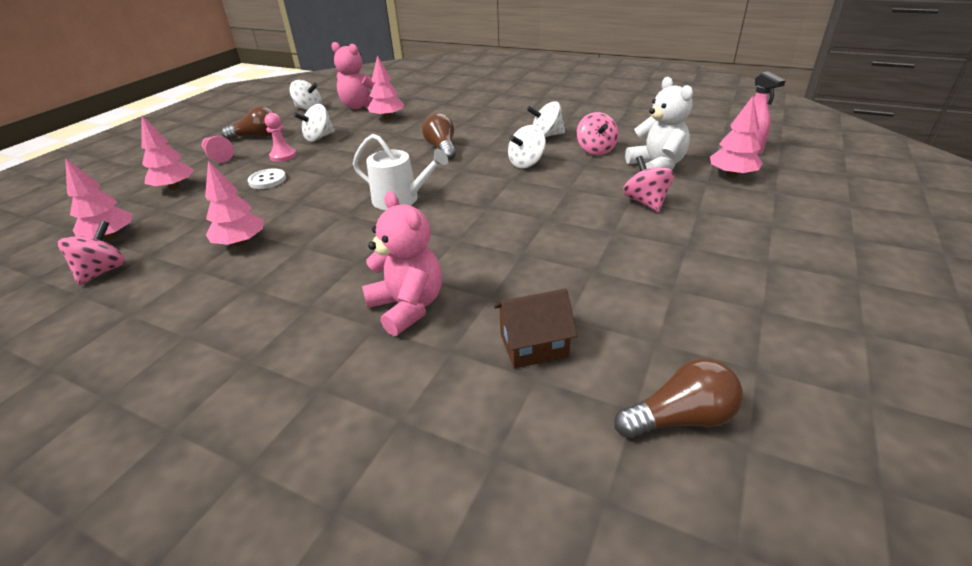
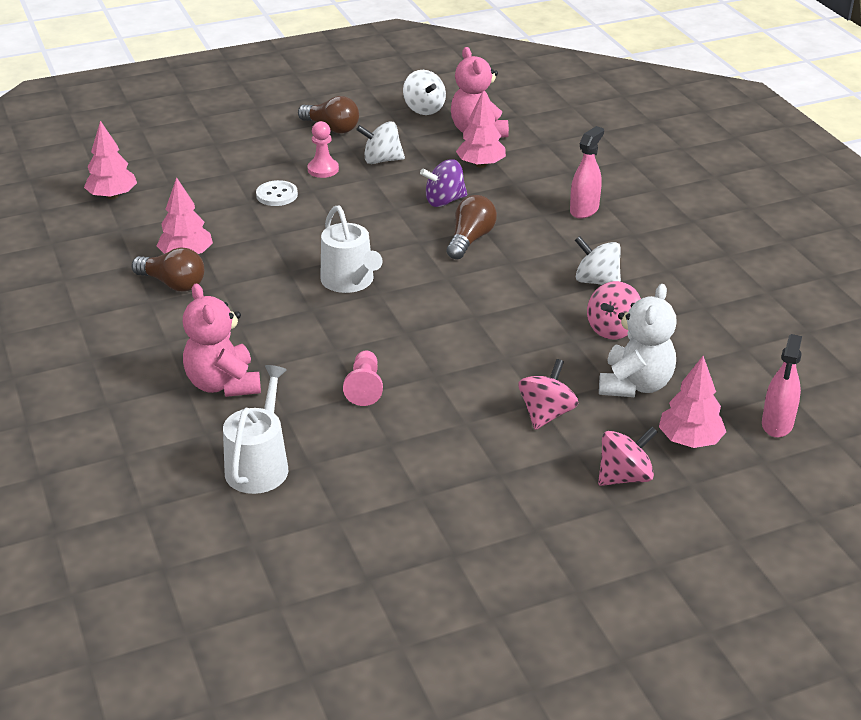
camera: 40 degrees right, 0 degrees up
(103, 271) = (80, 229): pink spinning top -> pink spinning top (624, 477)
(174, 187) = (202, 163): pink tree -> none
(218, 157) = (271, 140): pink pawn -> pink pawn (364, 387)
(394, 139) = (444, 201): none -> purple spinning top
(407, 307) = (223, 384): pink teddy bear -> pink teddy bear turned 150 degrees clockwise
(481, 113) = (584, 210): none -> pink spray bottle
(526, 163) = (517, 305): white spinning top -> none
(533, 345) = (259, 465): brown house -> white watering can
(680, 418) = (269, 566): brown light bulb -> brown light bulb (173, 284)

